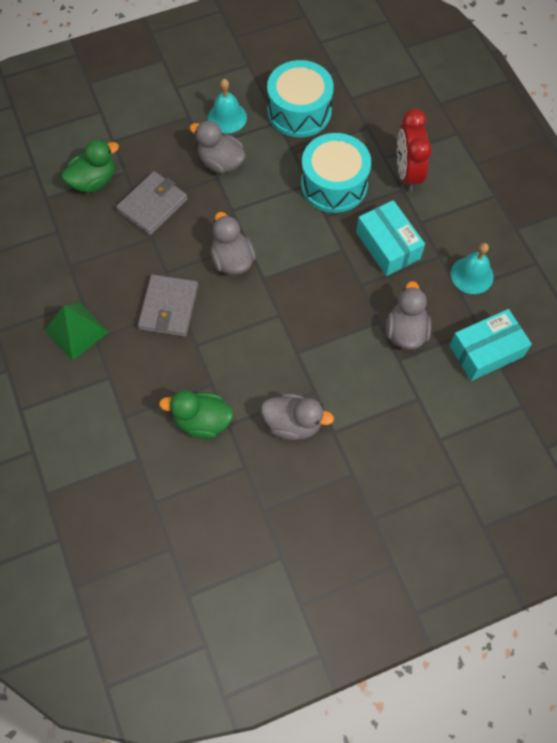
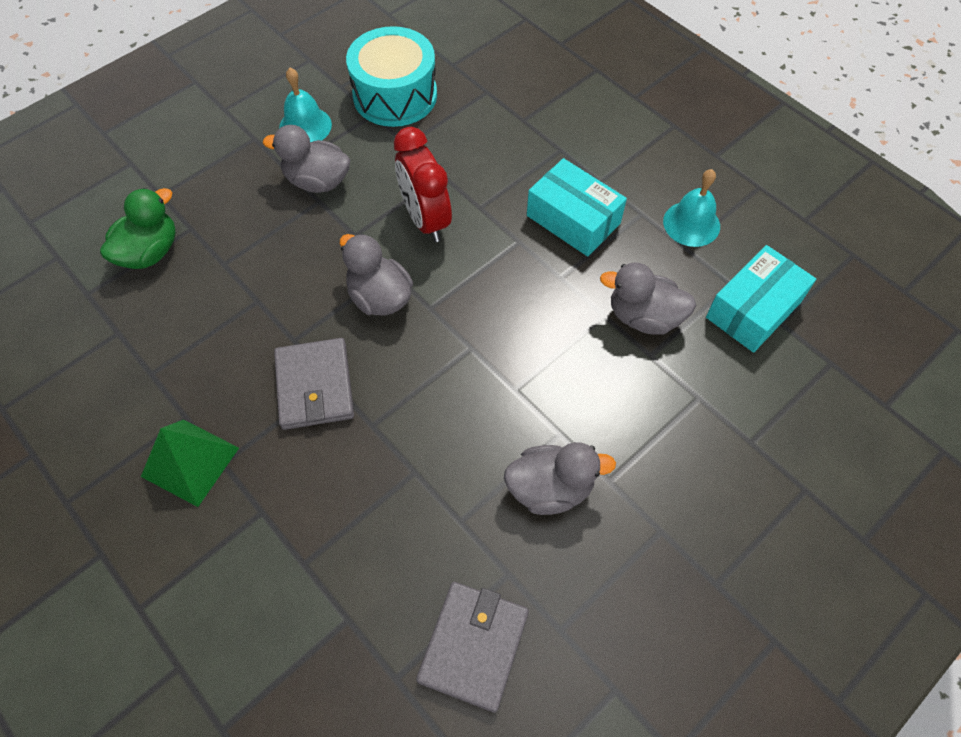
camera: 20 degrees left, 5 degrees down
(153, 205) = (244, 259): grey wallet -> grey wallet (474, 646)
(202, 421) = (422, 530): green duck -> none
(334, 184) = (474, 167): turquoise drum -> none
(406, 331) = (643, 317): grey duck -> grey duck turned 60 degrees counterclockwise
(407, 173) = (558, 130): red clock -> red clock (425, 219)

